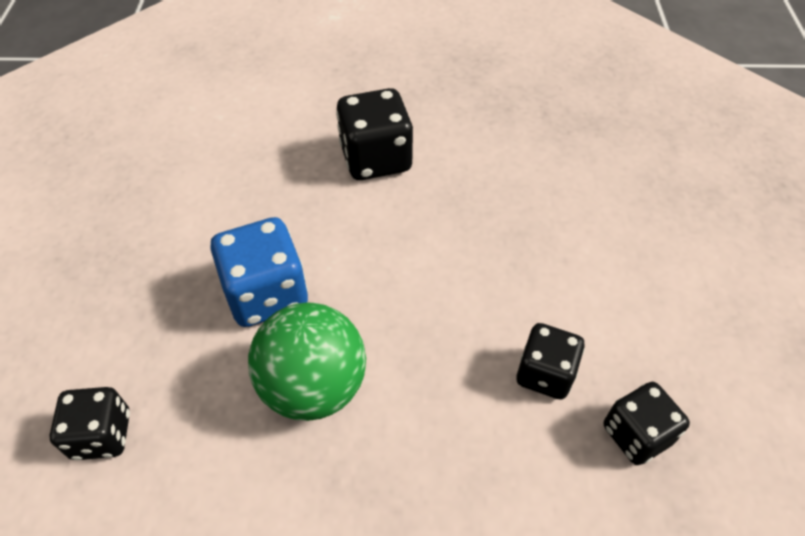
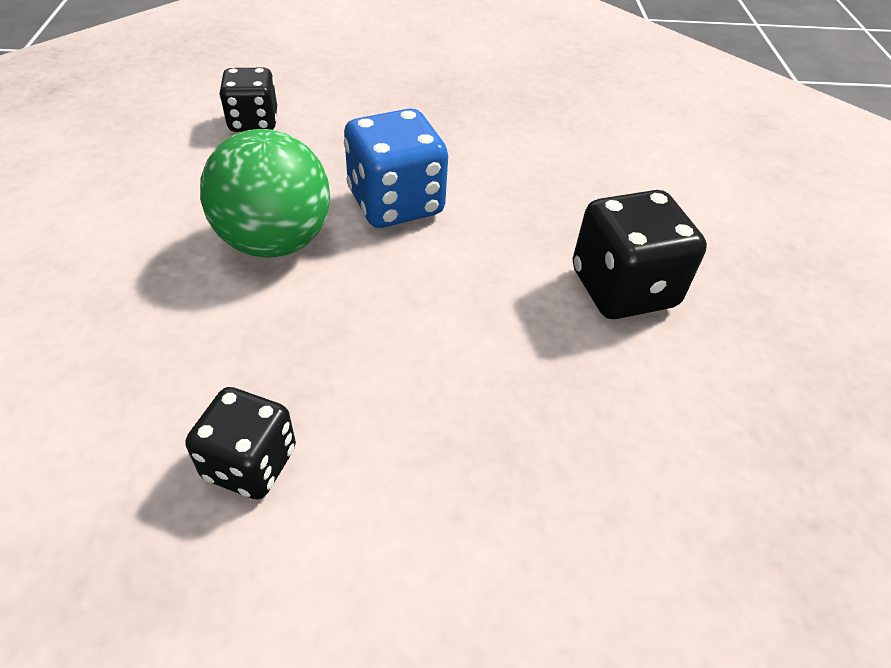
camera: 85 degrees right, 5 degrees down
(636, 434) = (124, 576): black dice -> none

